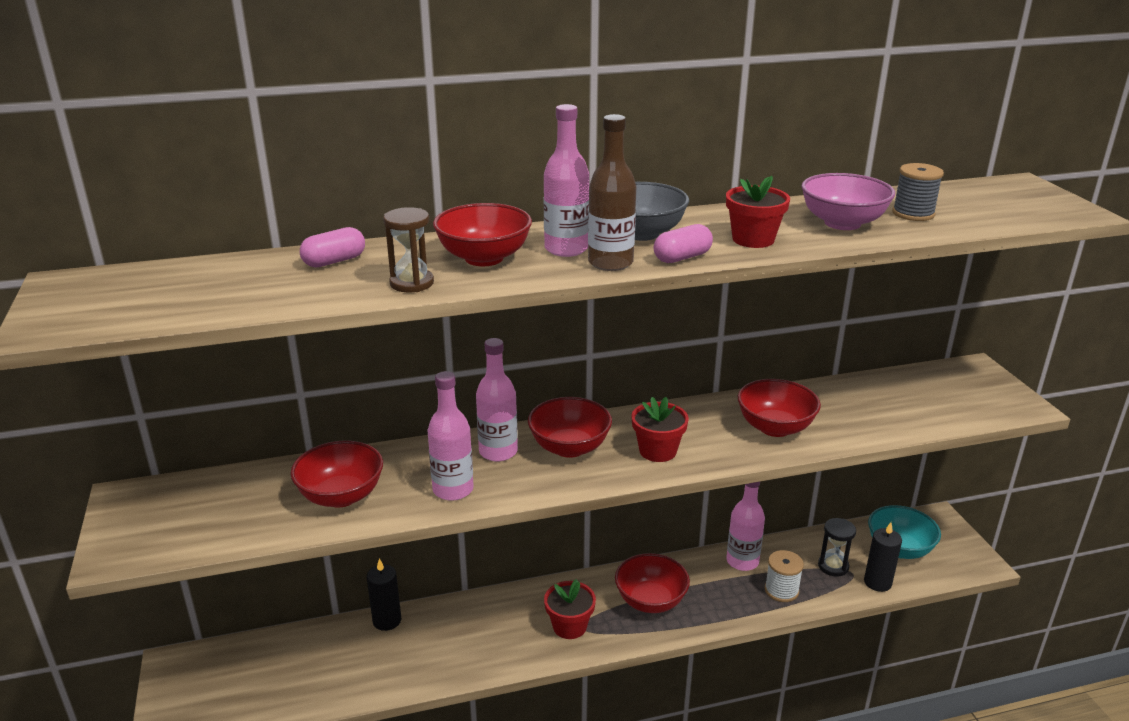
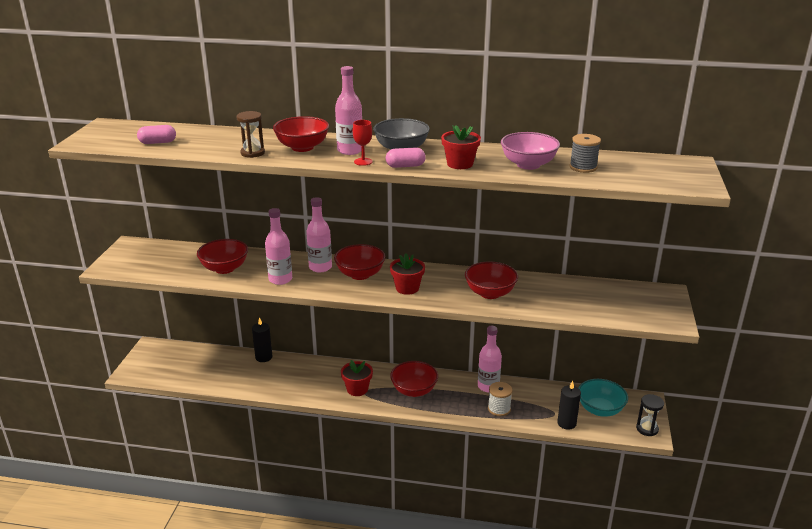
camera: 25 degrees right, 0 degrees up
(334, 261) = (230, 136): pink capsule -> pink capsule (158, 142)
(610, 263) = (363, 161): brown bottle -> red goblet
(833, 566) = (545, 406): black hourglass -> black hourglass (647, 429)

